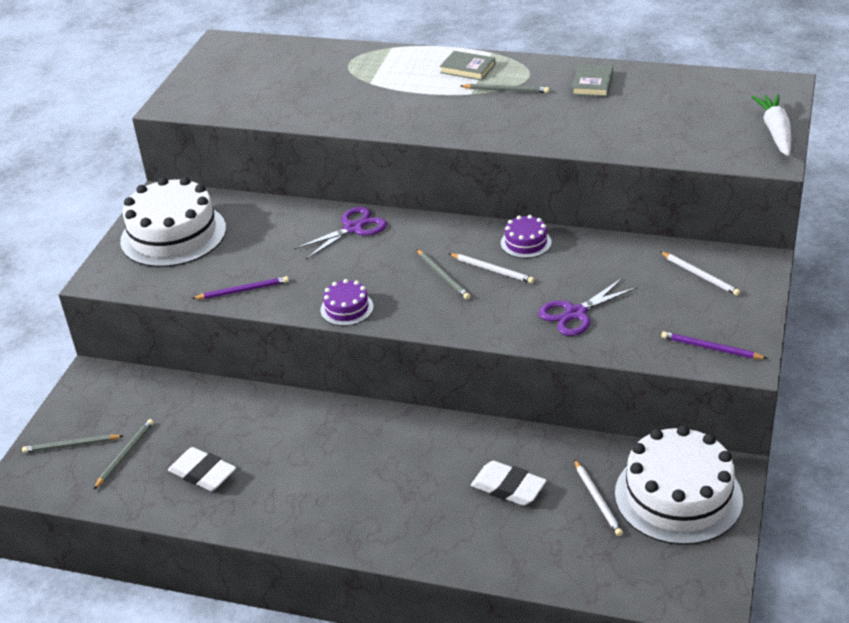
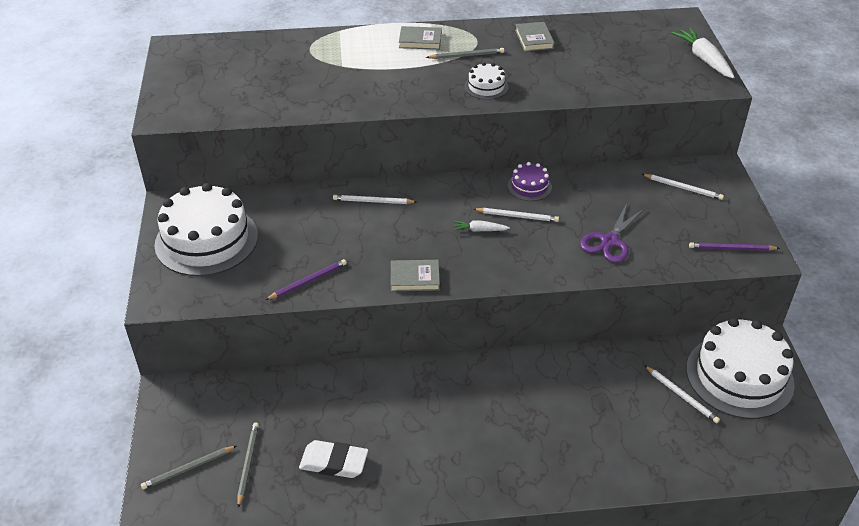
camera: 25 degrees left, 5 degrees up
(347, 308) = (415, 278): purple cake -> grey book
(353, 228) = (373, 201): purple scissors -> white pencil
(443, 276) = (479, 230): grey pencil -> white carrot
(504, 125) = (486, 87): none -> white cake
(508, 487) = (606, 404): white eraser -> none

